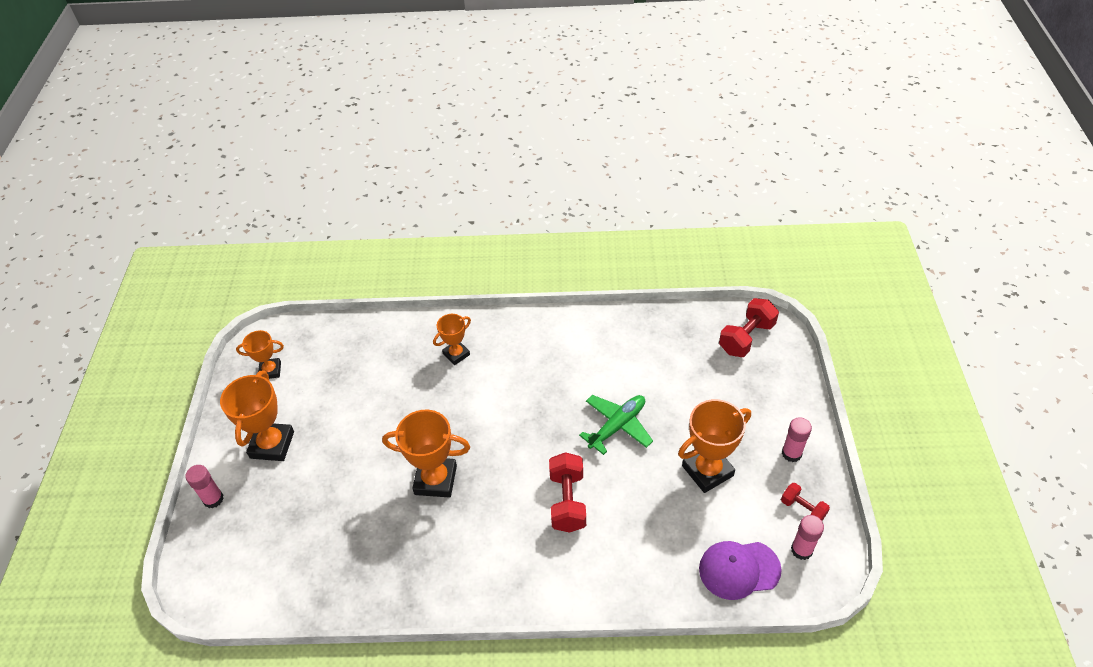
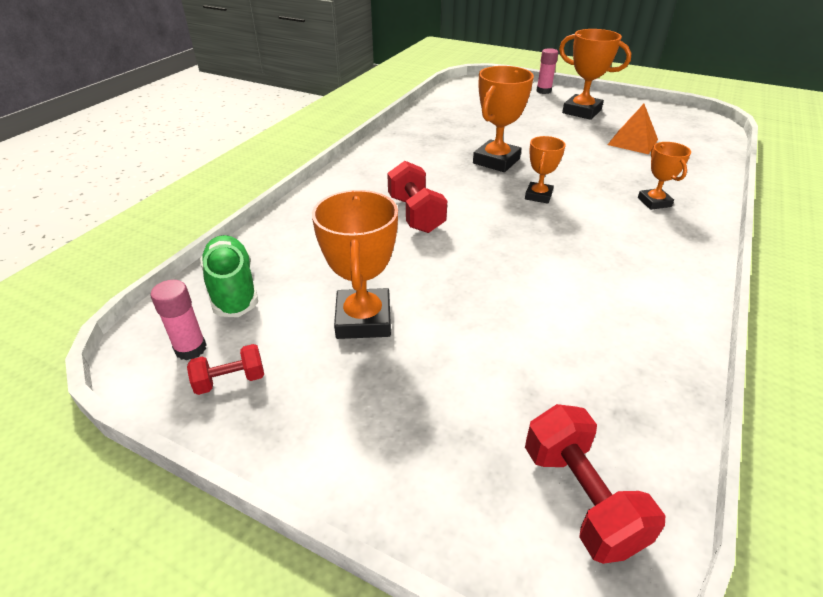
camera: 115 degrees right, 10 degrees down
(270, 370) = (667, 120): orange trophy -> orange trophy (538, 196)
(339, 387) = (632, 142): none -> orange pyramid
(567, 501) = (416, 214): red dumbbell -> red dumbbell turned 45 degrees clockwise
(617, 426) = (483, 274): green plane -> none
(739, 569) = (232, 289): purple cap -> green shoe
(791, 453) = (312, 419): pink glue stick -> none

